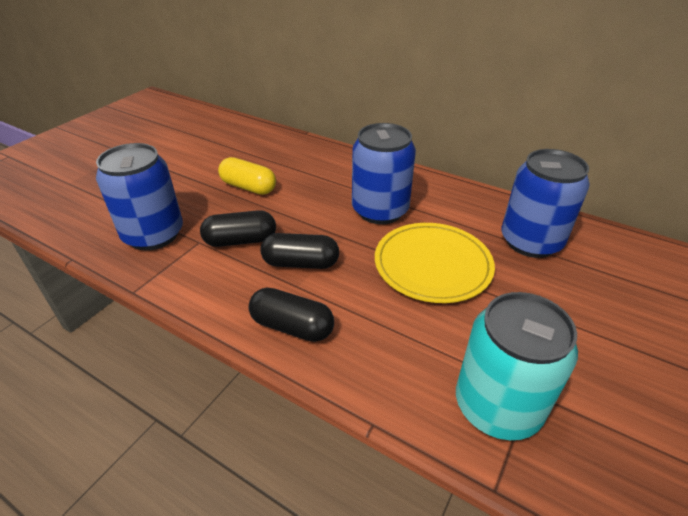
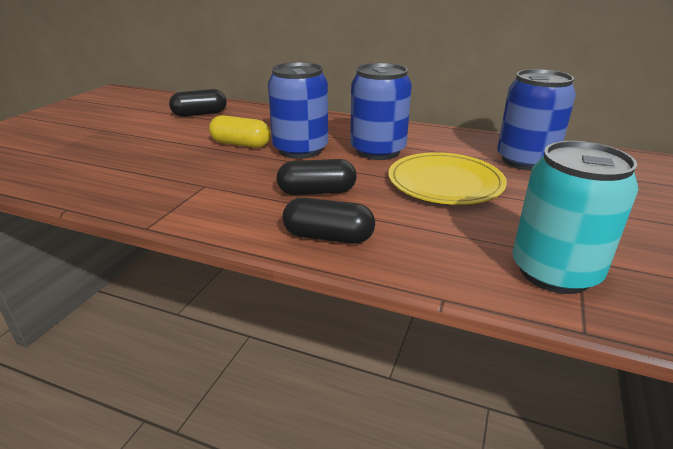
camera: 10 degrees left, 10 degrees down
(153, 235) = (153, 184): blue can -> blue can (300, 150)
(240, 240) = (248, 181): black capsule -> black capsule (200, 114)

